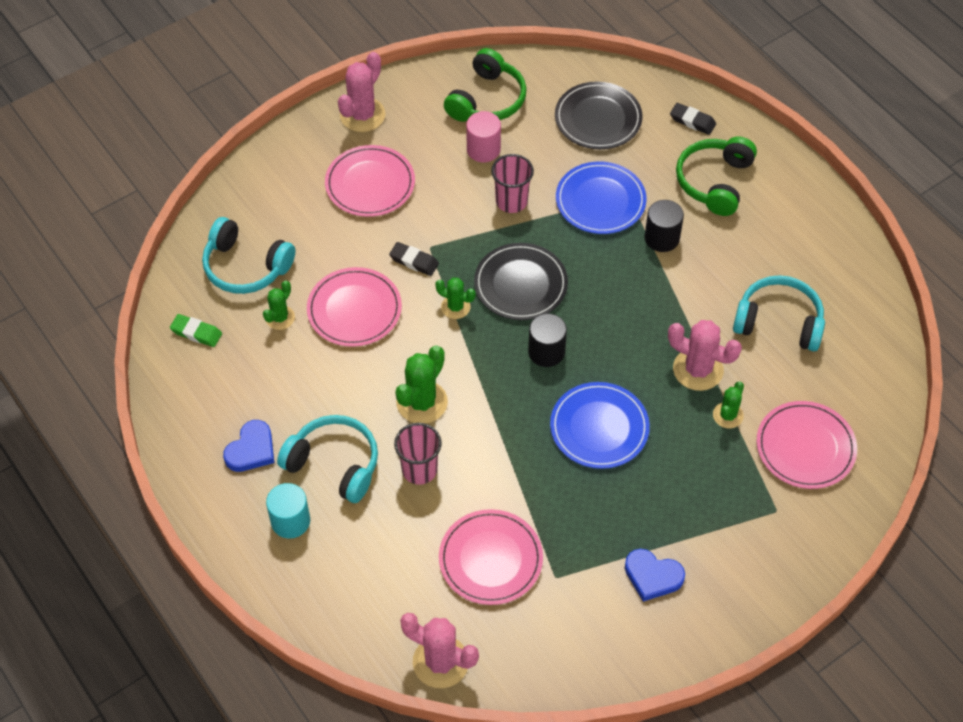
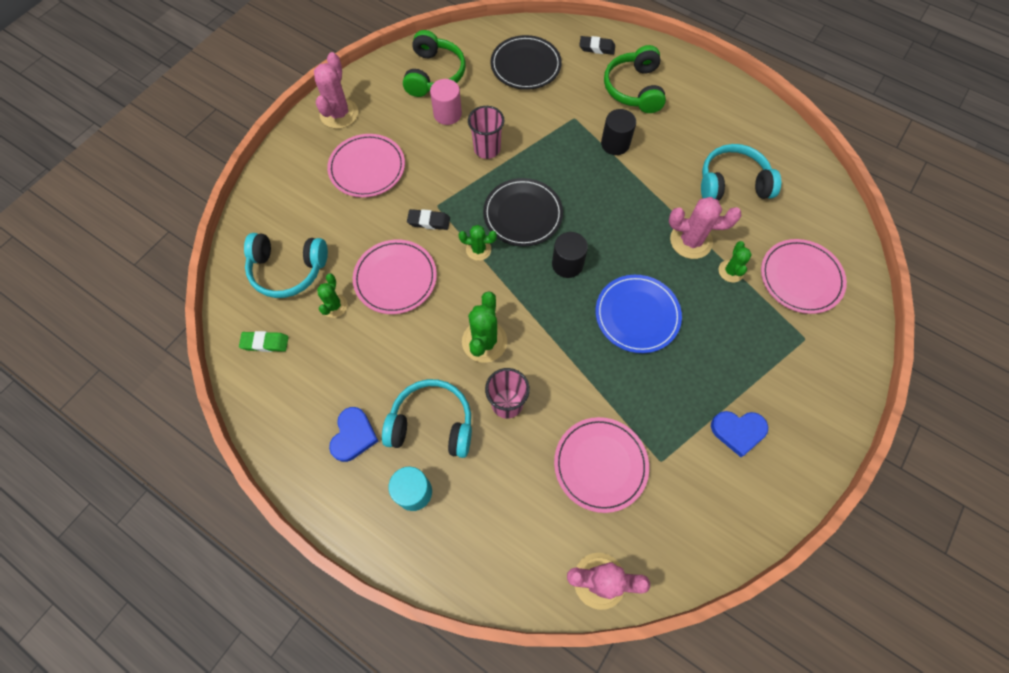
camera: 20 degrees left, 10 degrees up
(600, 200) = (555, 128): blue plate -> none

